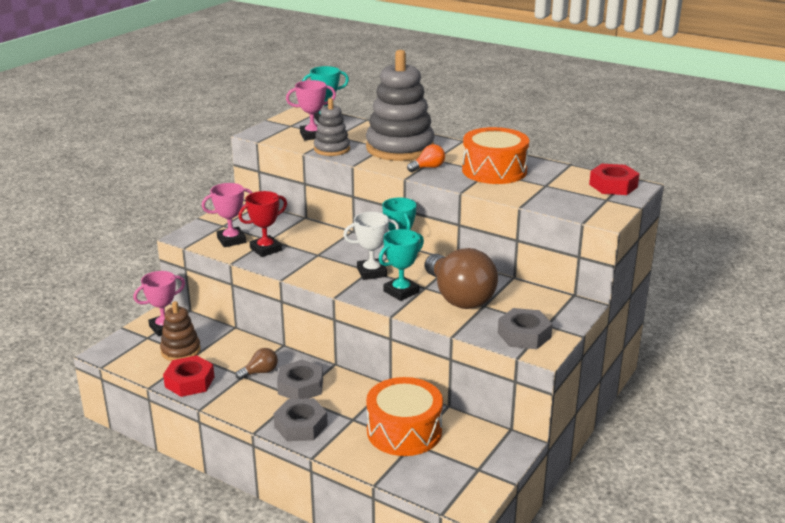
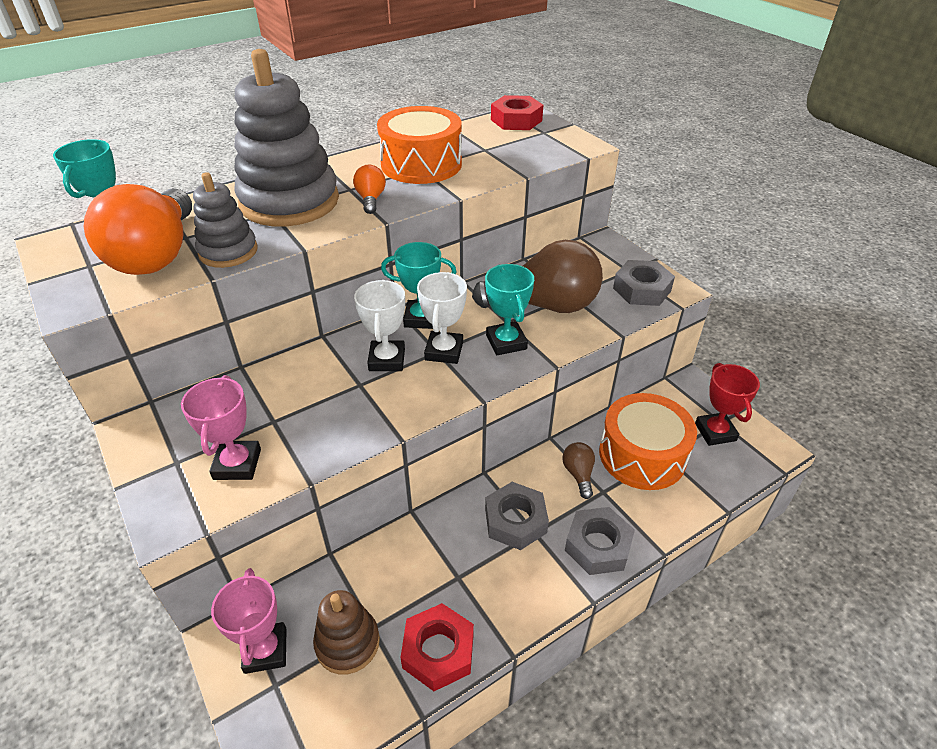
camera: 65 degrees left, 15 degrees up
(260, 372) = (461, 555): brown light bulb -> brown light bulb (578, 474)
(265, 249) = (301, 432): red trophy -> red trophy (715, 432)
(312, 135) = (157, 255): pink trophy -> orange light bulb
(347, 256) = (387, 360): none -> white trophy

